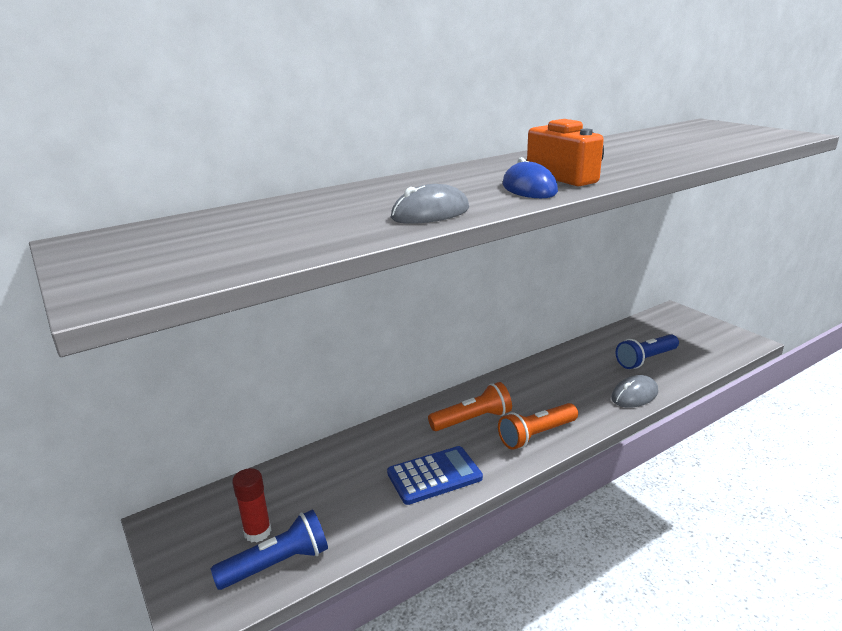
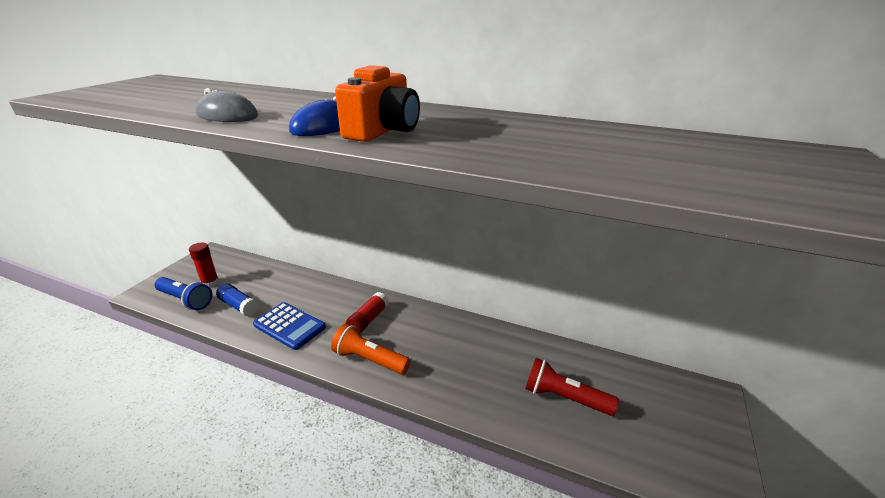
camera: 55 degrees right, 5 degrees up
(350, 511) = (239, 306): none -> blue glue stick
(472, 420) = (368, 319): orange flashlight -> red glue stick
(634, 395) = (483, 406): grey mouse -> none
(646, 359) = (564, 397): blue flashlight -> red flashlight

